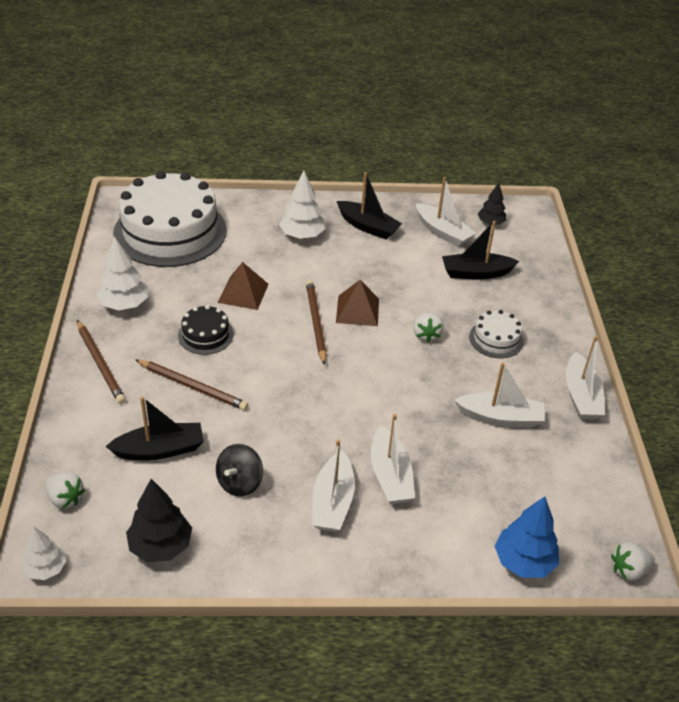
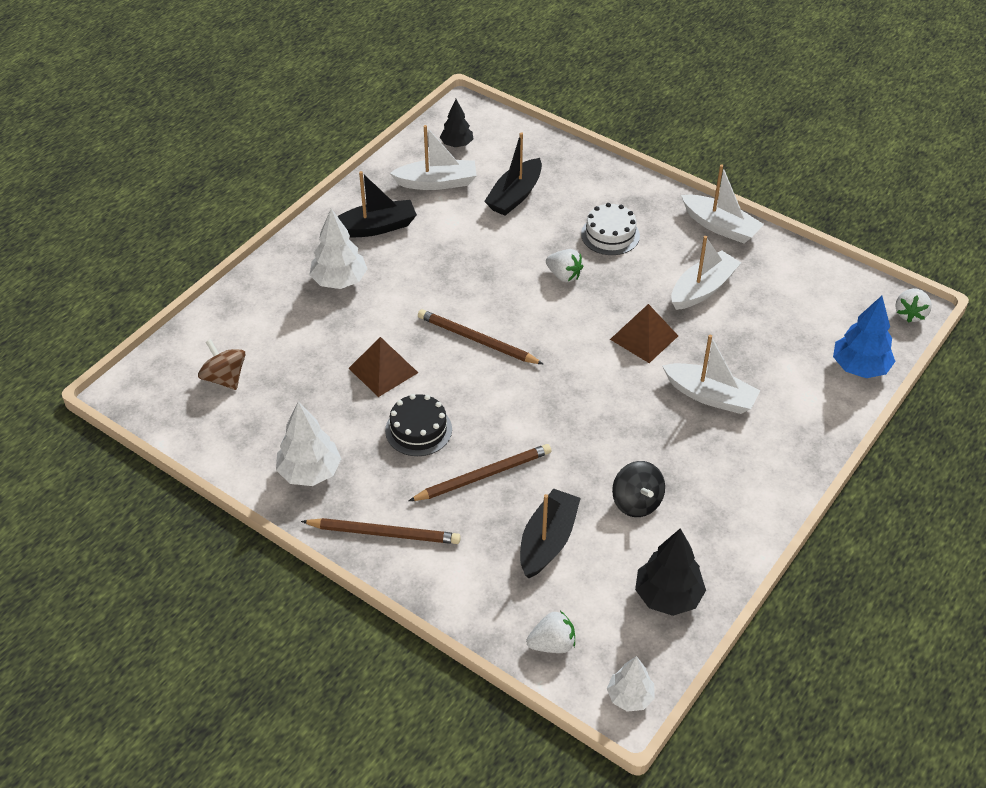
camera: 50 degrees left, 5 degrees up
(170, 231) = (224, 378): white cake -> brown spinning top
(332, 502) = (709, 450): white boat -> none
(357, 310) = (488, 302): brown pyramid -> brown pyramid (644, 337)

